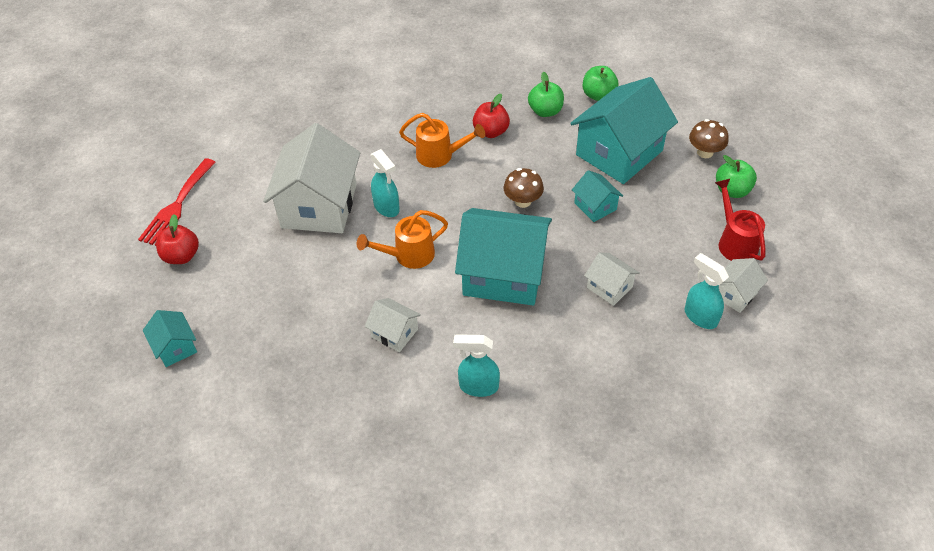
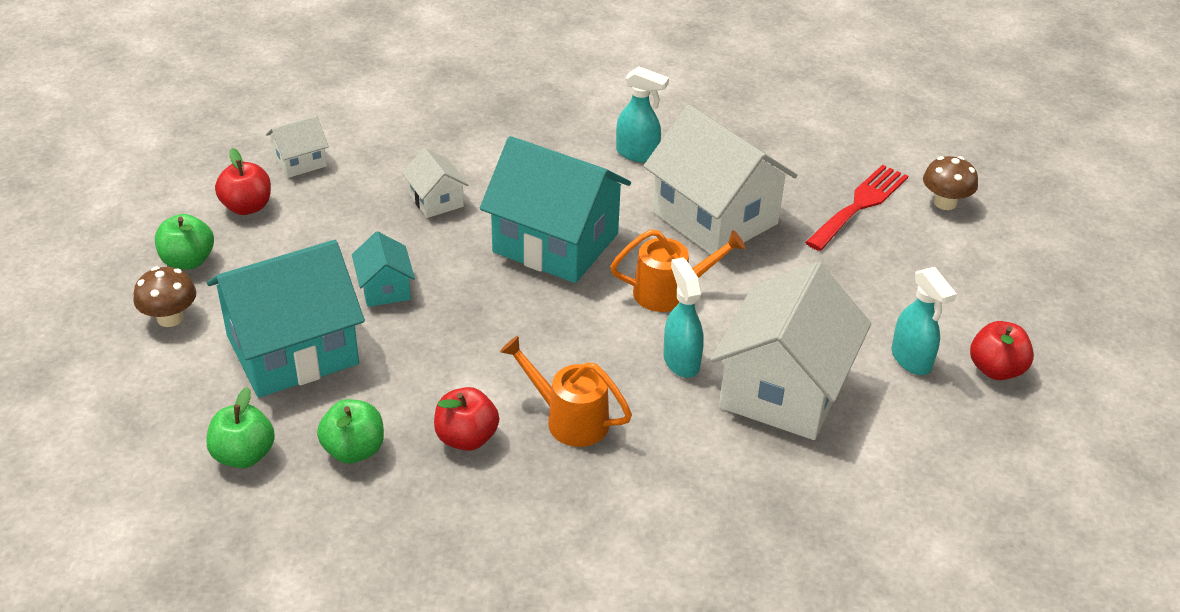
camera: 165 degrees left, 10 degrees down
(175, 347) = (989, 265): turquoise house -> none
(177, 206) = (1014, 448): red fork -> red fork (859, 205)
(394, 333) = (714, 218): white house -> white house, size x2.14
(523, 201) = (480, 320): brown mushroom -> brown mushroom (945, 203)
(700, 317) = (358, 153): turquoise spray bottle -> turquoise spray bottle (911, 360)
(735, 242) = (247, 207): red watering can -> red apple

